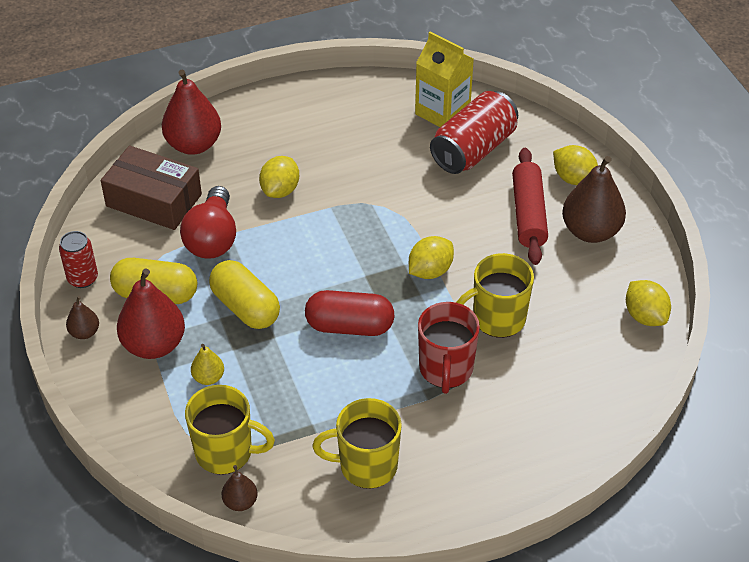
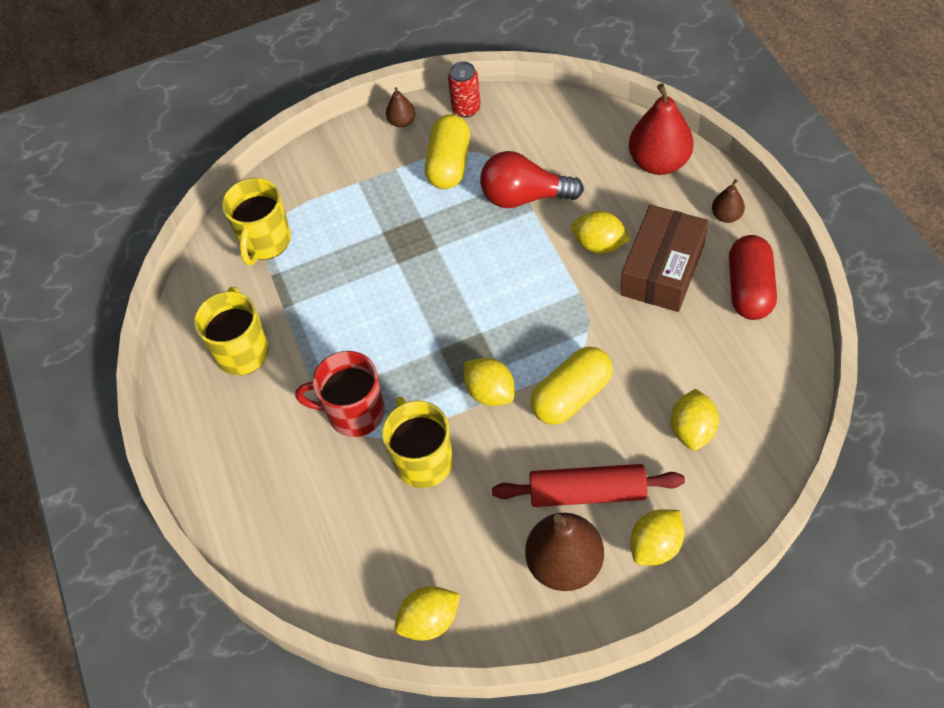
camera: 95 degrees right, 10 degrees up
(154, 200) = (573, 143): brown box -> brown box (662, 269)
(154, 345) = (387, 173): red pear -> none
(208, 377) = (349, 218): yellow pear -> none
(240, 502) = (213, 259): brown pear -> brown pear (726, 216)
(245, 307) = (434, 235): yellow capsule -> yellow capsule (571, 396)
(349, 326) = (411, 324): red capsule -> red capsule (749, 289)
(442, 112) = (756, 393): yellow carton -> none
(473, 149) = (692, 430): red can -> yellow lemon

